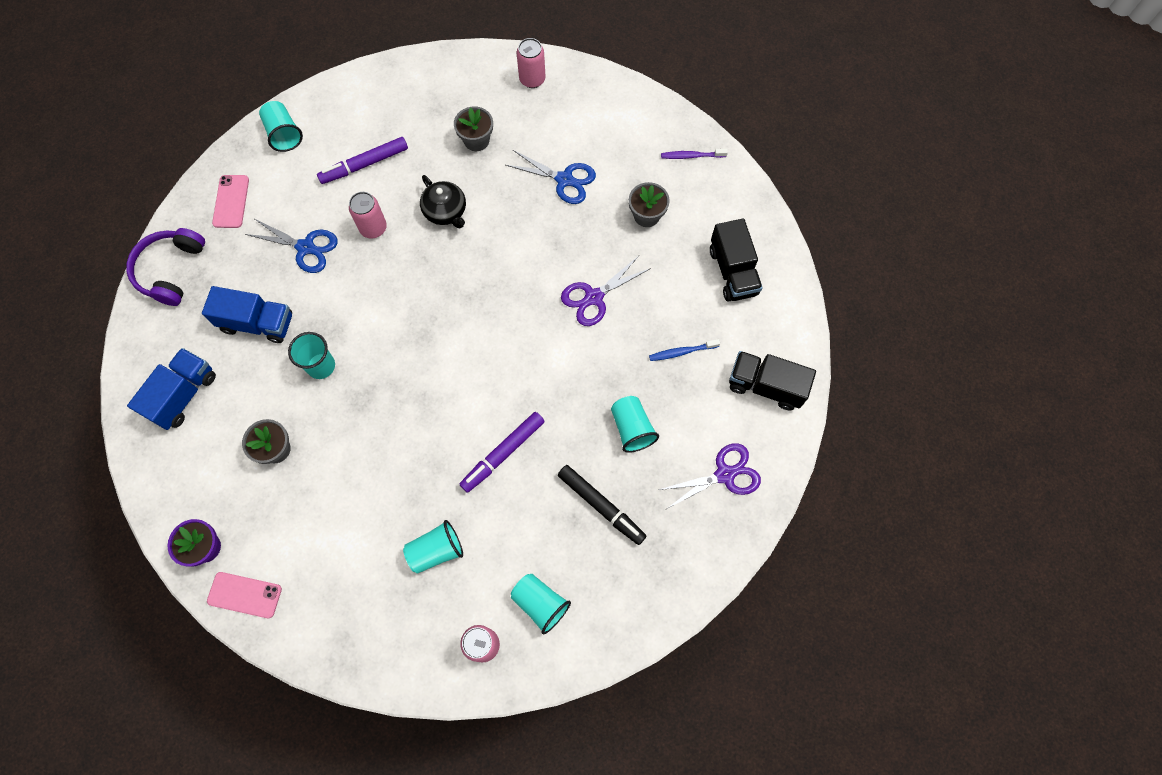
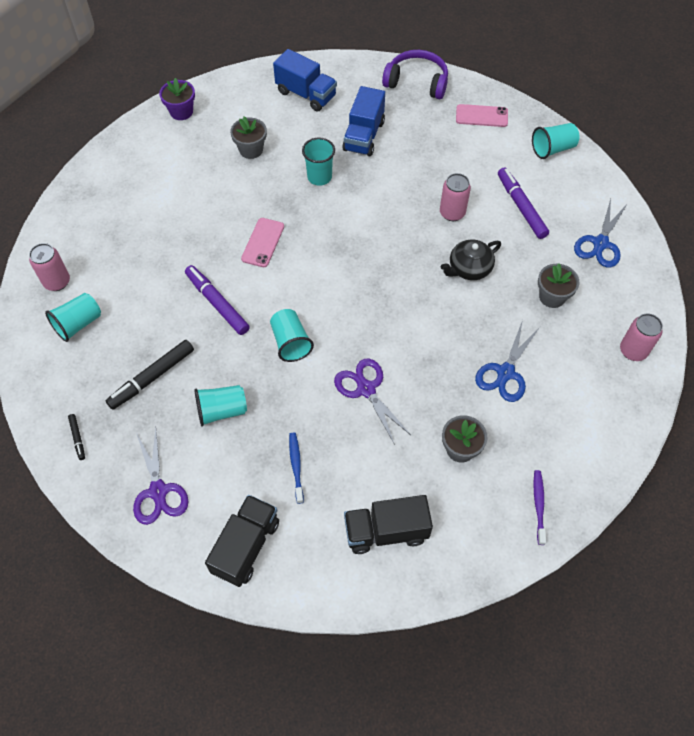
camera: 95 degrees right, 10 degrees down
(245, 595) = (139, 134): pink phone -> pink phone (263, 242)
(306, 247) = (434, 166): blue scissors -> blue scissors (600, 243)
(436, 551) = (142, 252): turquoise cup -> turquoise cup (290, 342)
(679, 569) = (77, 438): none -> black marker

